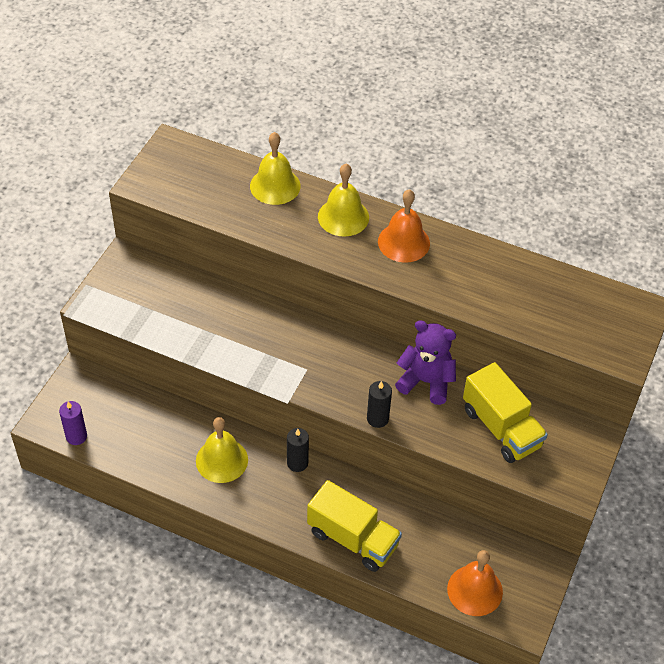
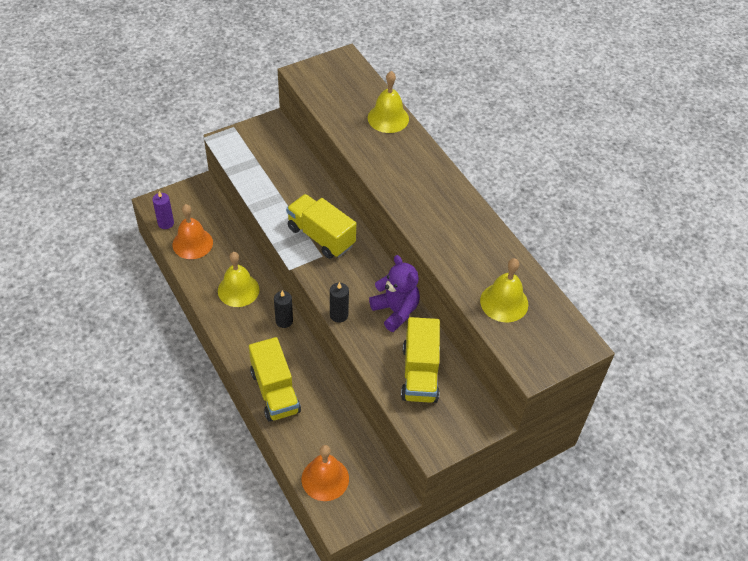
camera: 35 degrees right, 0 degrees up
(287, 350) = (321, 236): none -> yellow truck
(343, 217) = (415, 161): yellow bell -> yellow bell (504, 302)
(403, 242) = (442, 200): orange bell -> orange bell (192, 243)

